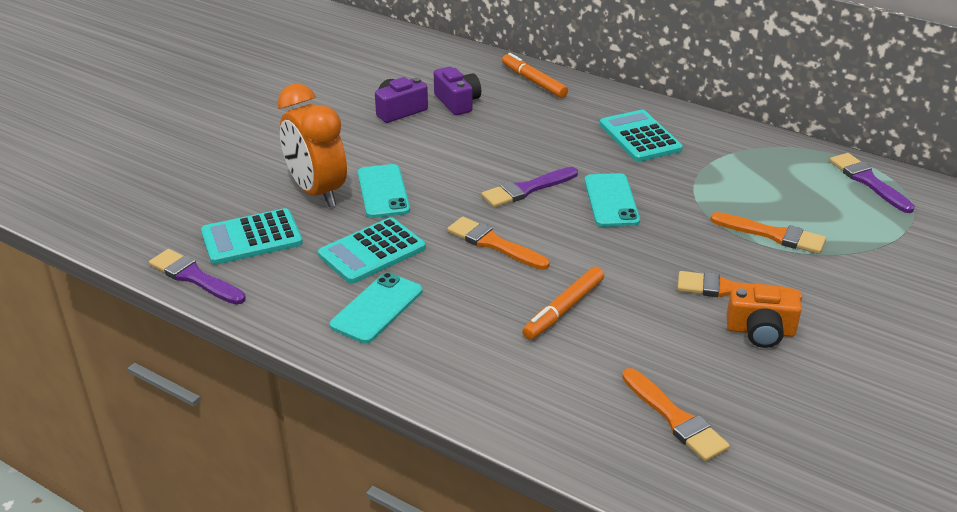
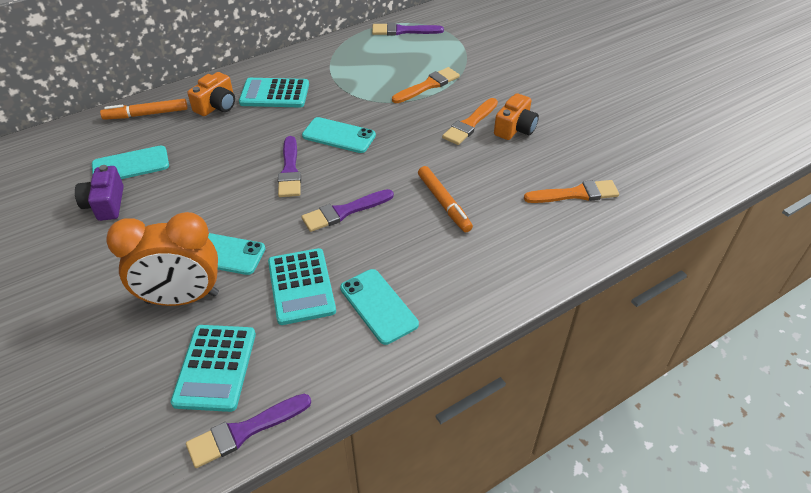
camera: 65 degrees left, 10 degrees up
(457, 102) = (131, 165): purple camera -> turquoise phone
(493, 244) = (344, 212): orange brush -> purple brush
(584, 112) = (216, 106): none -> orange camera

